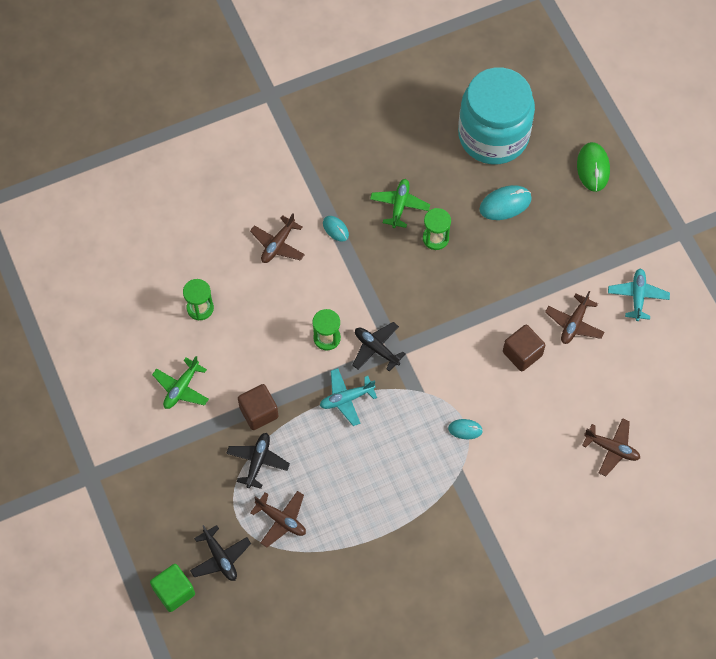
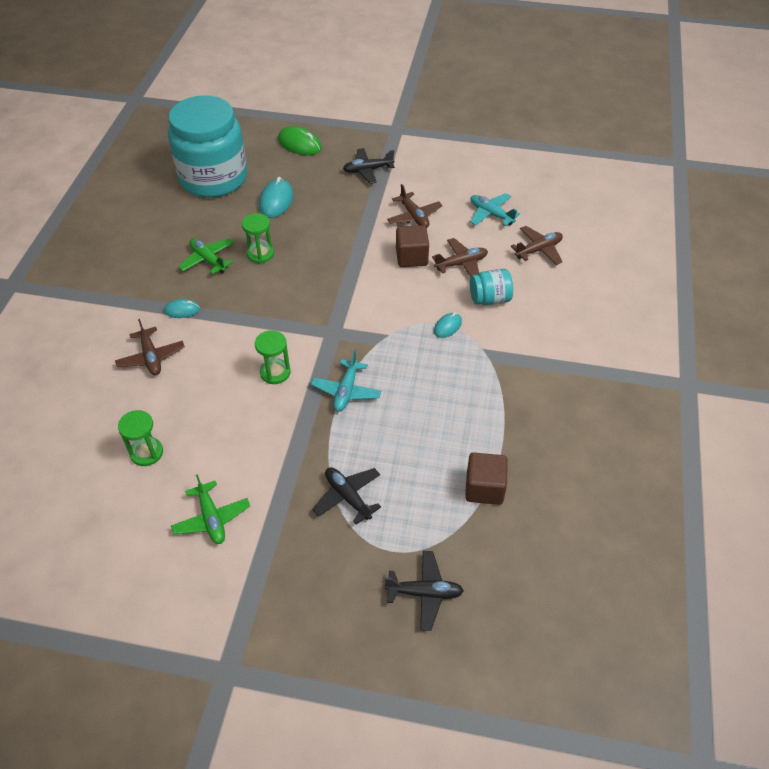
camera: 55 degrees left, 15 degrees down
(174, 591) = (430, 664): green cube -> none
(259, 412) = (298, 466): brown cube -> brown cube (484, 488)
(281, 520) = (425, 512): brown plane -> brown plane (461, 264)
(376, 349) = (319, 344): black plane -> black plane (368, 170)
(521, 443) = (489, 299): none -> turquoise jar
(637, 296) = (424, 174): turquoise plane -> turquoise plane (491, 214)

